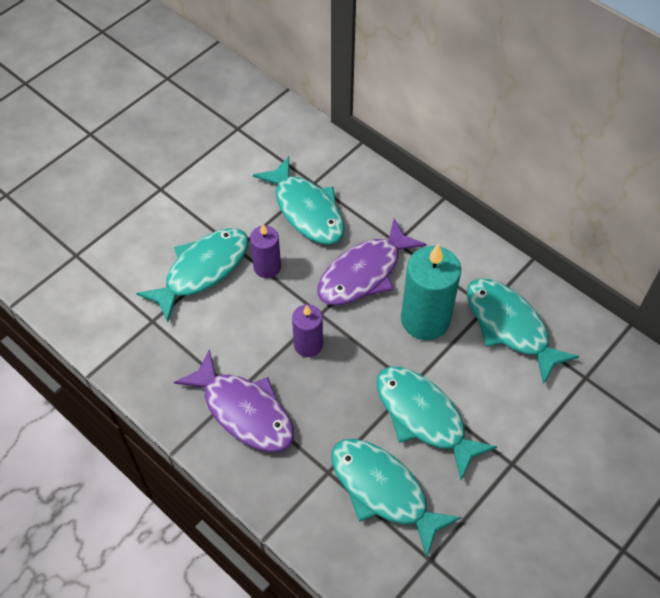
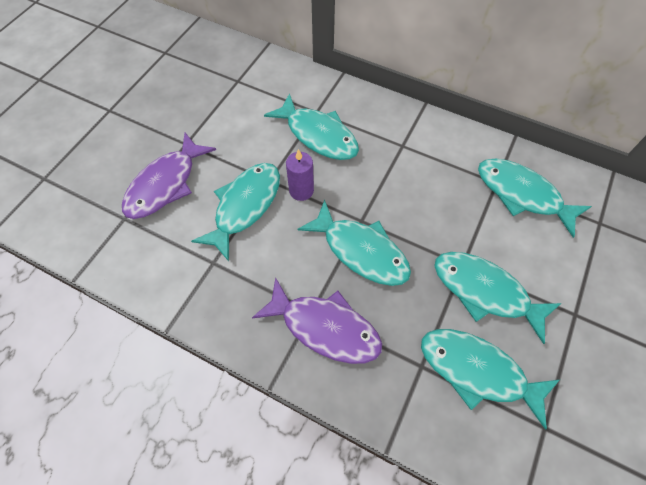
camera: 15 degrees left, 5 degrees up
(308, 345) = (361, 251): purple candle -> turquoise fish
(364, 273) = (385, 177): purple fish -> purple fish (165, 184)
(425, 319) = (451, 205): turquoise candle -> none

